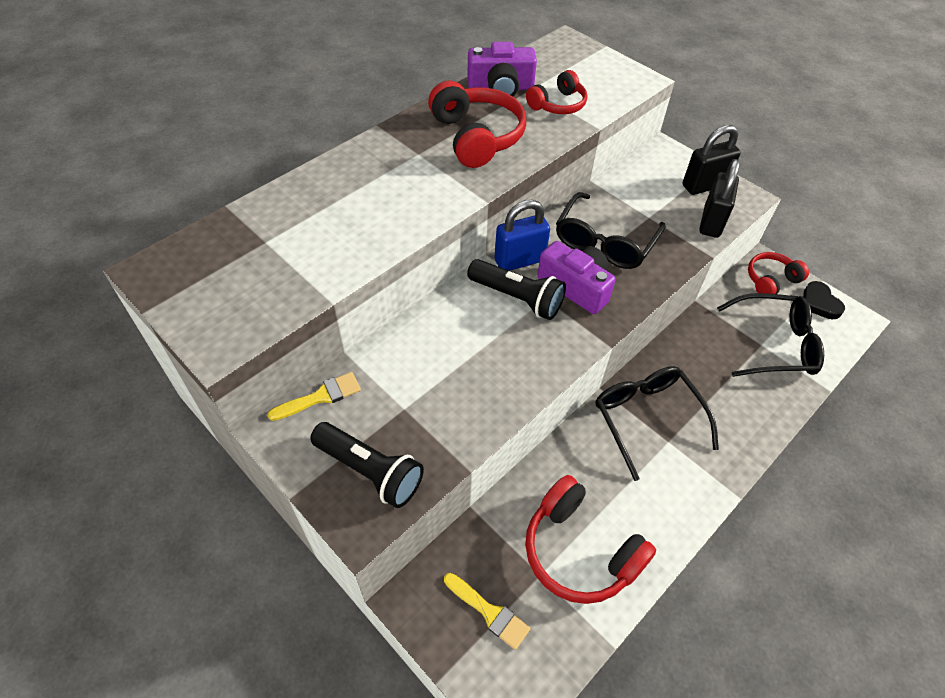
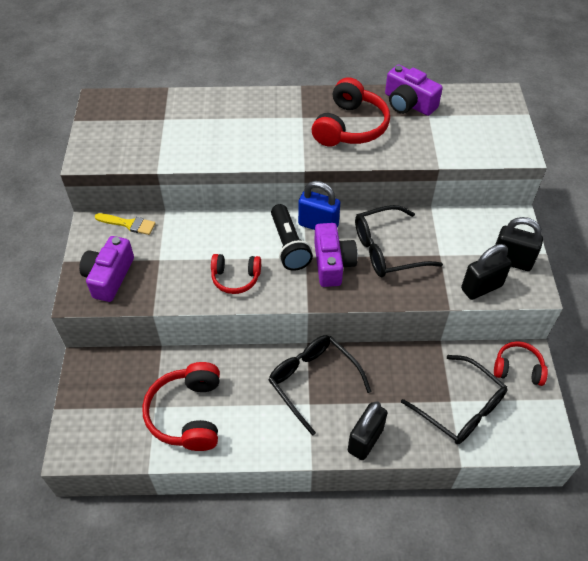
camera: 45 degrees right, 0 degrees up
(370, 471) = (109, 277): black flashlight -> purple camera
(489, 612) = (111, 401): yellow brush -> none
(558, 104) = (432, 136): red headphones -> red headphones (235, 278)
(647, 418) = (313, 381): black glasses -> black glasses turned 60 degrees counterclockwise
(746, 433) = (365, 440): none -> black padlock
(819, 303) = (536, 410): black heart -> none

